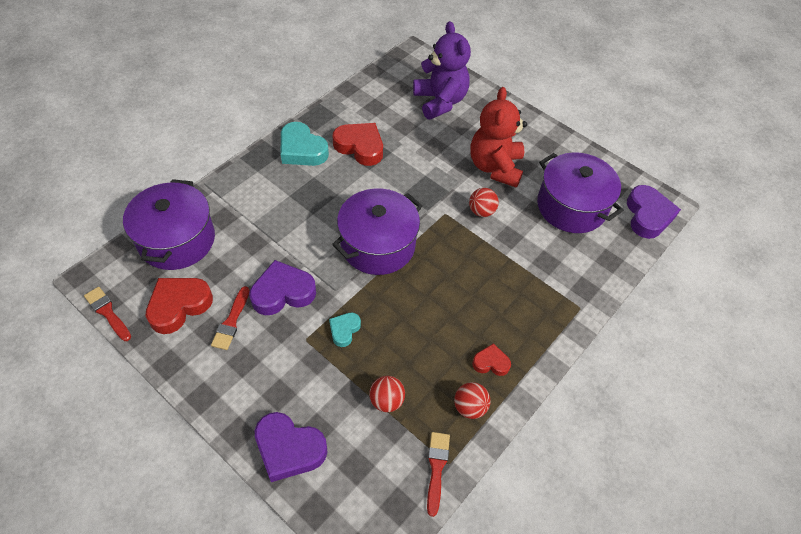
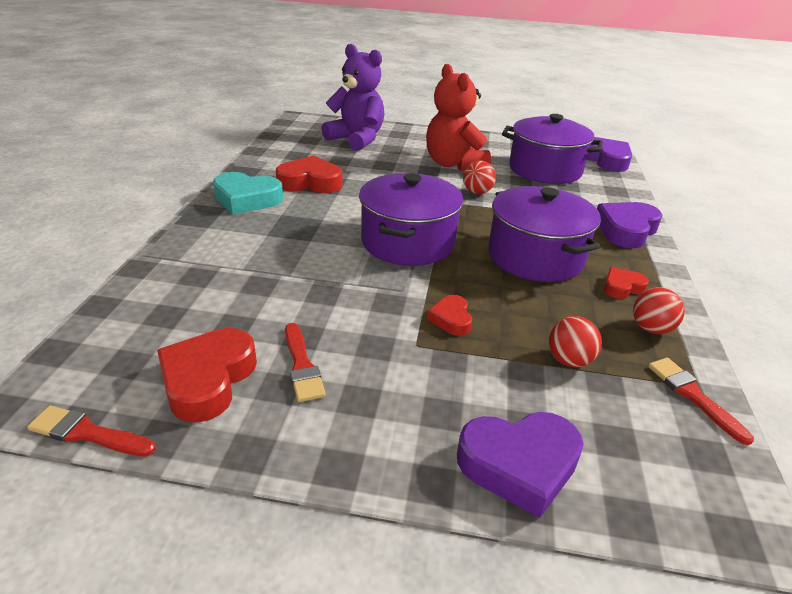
camera: 30 degrees left, 20 degrees down
(177, 240) = (146, 315): purple pot -> purple pot (535, 256)
(283, 292) = (343, 314): purple heart -> purple heart (626, 230)
(344, 330) = (451, 319): turquoise heart -> red heart

